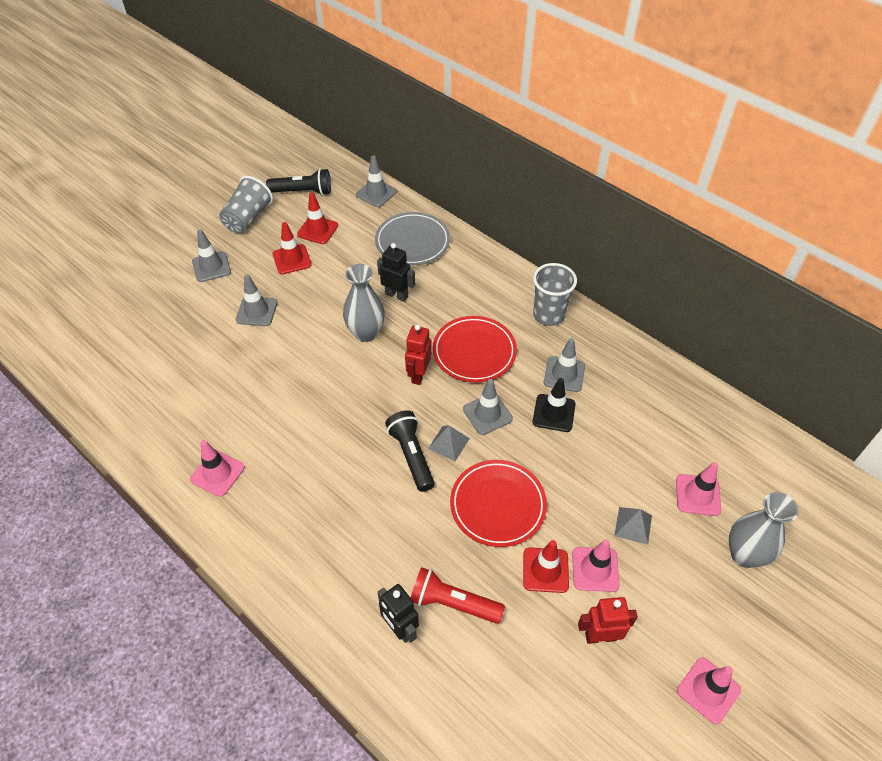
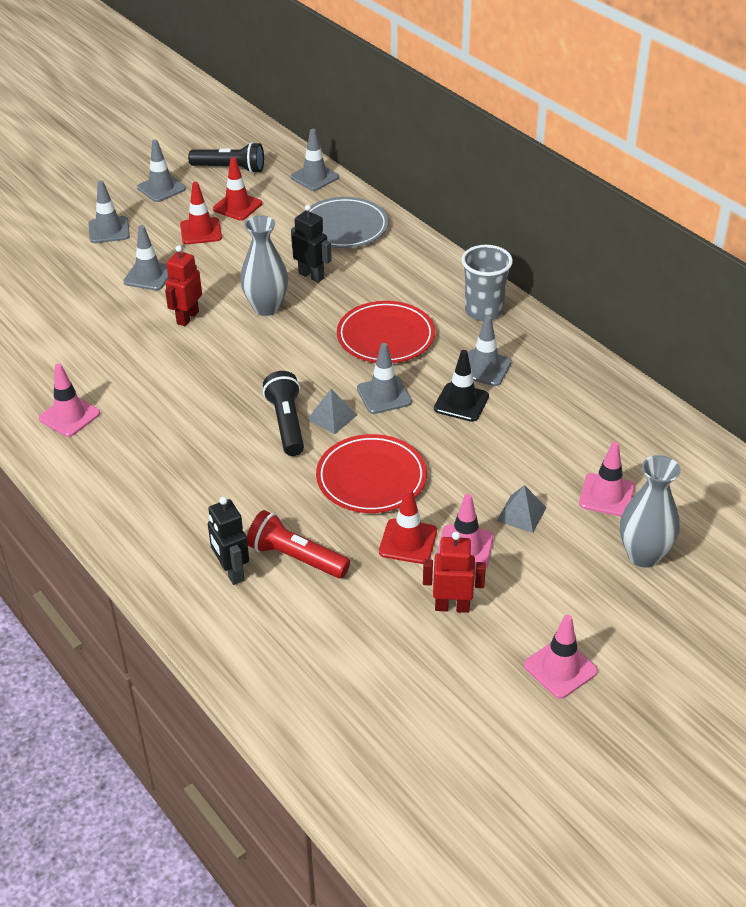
camera: 10 degrees right, 10 degrees down
(248, 218) = (161, 188): grey cup -> grey traffic cone
(418, 375) = (315, 351): red robot -> red robot (187, 317)

